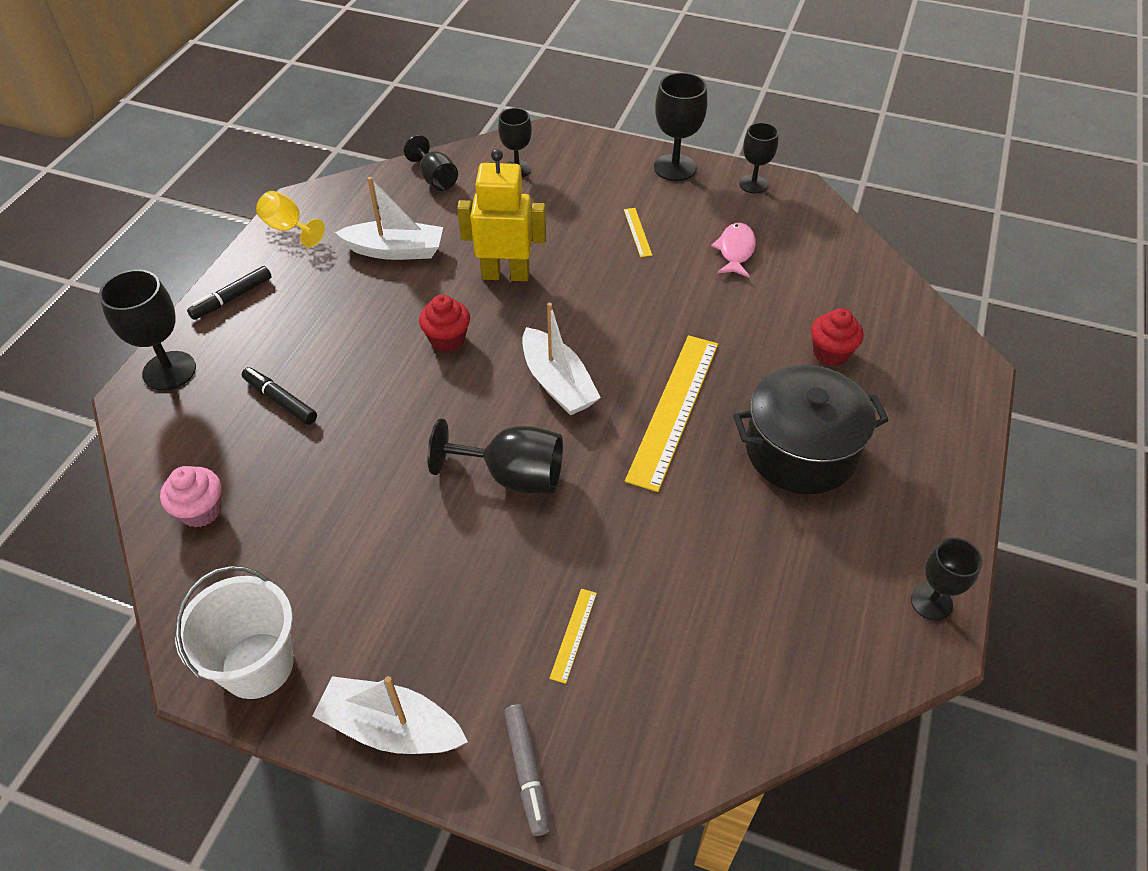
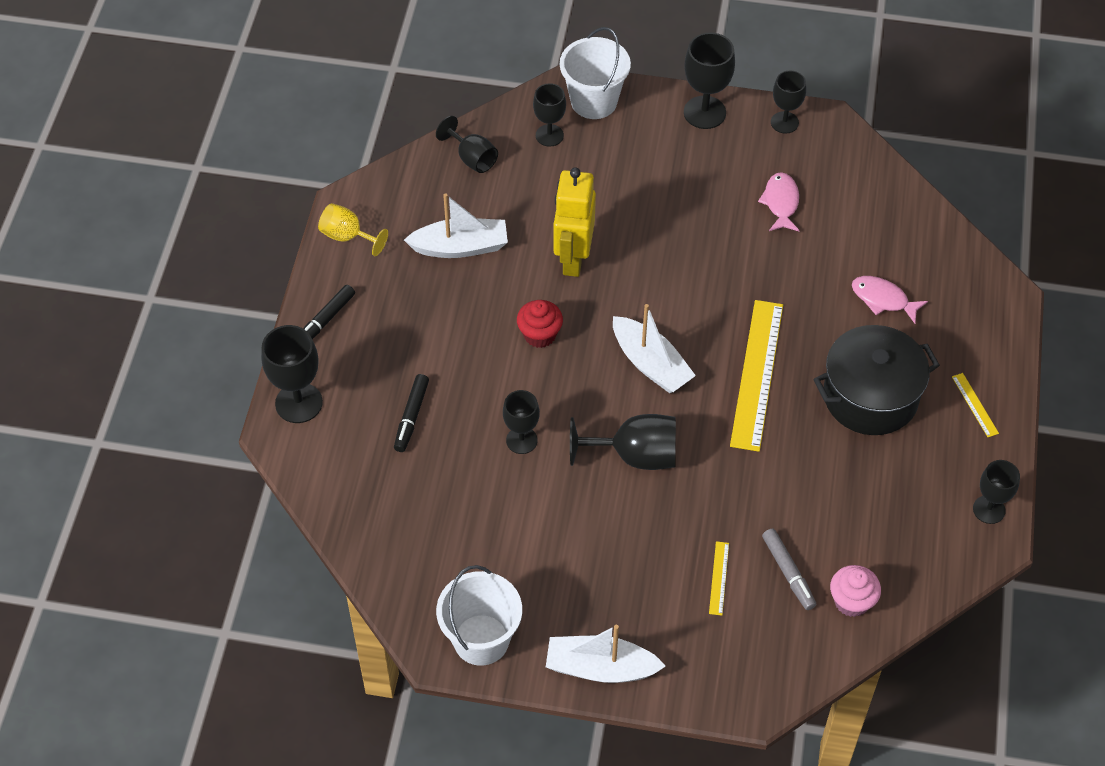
camera: 10 degrees left, 5 degrees up
(201, 511) = (383, 526): pink cupcake -> pink cupcake (851, 601)
(280, 400) = (411, 417): black marker -> black marker turned 105 degrees counterclockwise
(390, 441) = (521, 440): none -> black goblet
(505, 274) = (573, 259): yellow robot -> yellow robot turned 75 degrees counterclockwise
(527, 771) = (709, 681): grey marker -> grey marker (788, 573)
(568, 147) = (594, 101): none -> white bucket
(637, 232) = (685, 194): yellow ruler -> yellow ruler (974, 405)
(830, 353) = (883, 299): red cupcake -> pink fish

